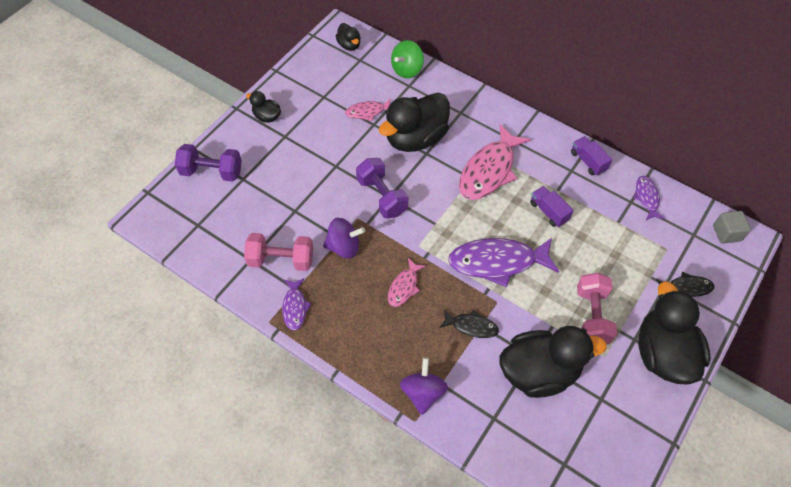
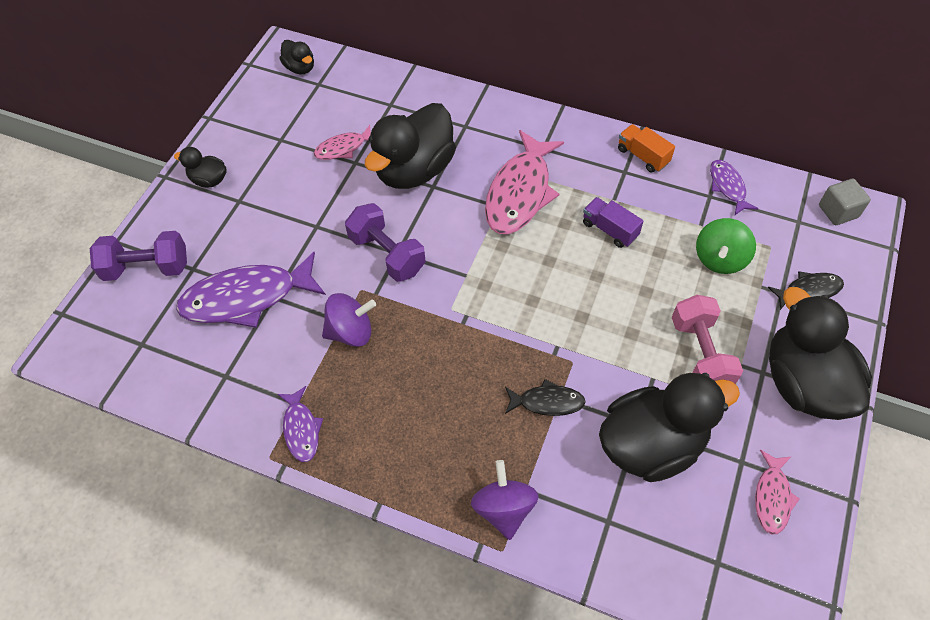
camera: 10 degrees left, 0 degrees up
(281, 260) = (268, 368): pink dumbbell -> none
(404, 287) = (444, 368): pink fish -> pink fish (772, 497)
(407, 70) = (383, 85): green spinning top -> green spinning top (719, 259)
(497, 262) = (560, 309): purple fish -> purple fish (247, 298)
(588, 161) = (642, 156): purple truck -> orange truck

